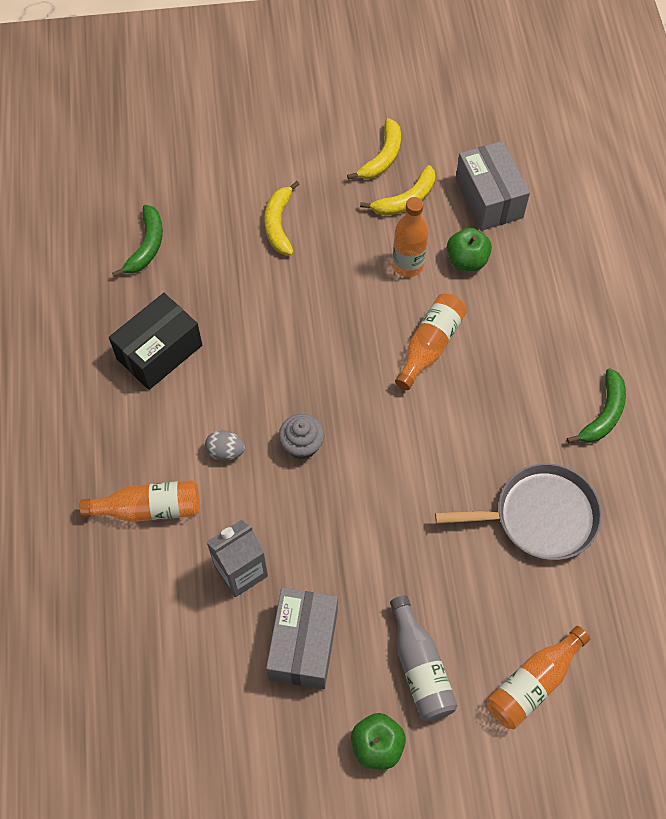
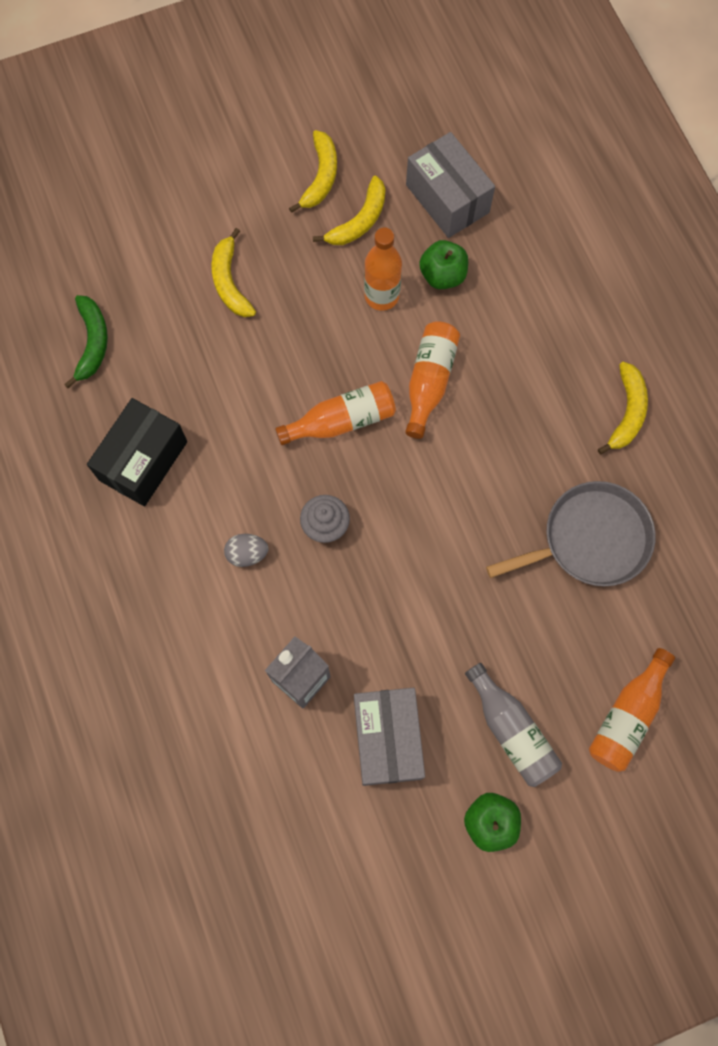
camera: 15 degrees left, 10 degrees up
(149, 508) = (185, 637): orange bottle -> orange bottle (341, 421)
(603, 414) = (627, 412): green banana -> yellow banana

